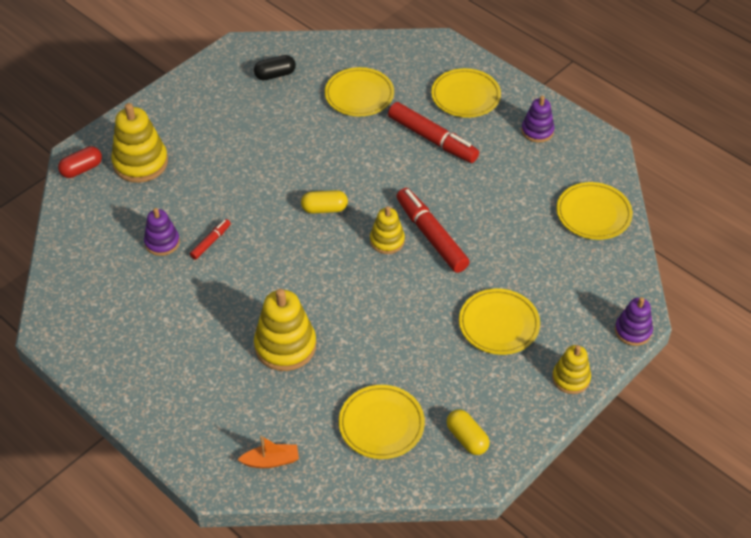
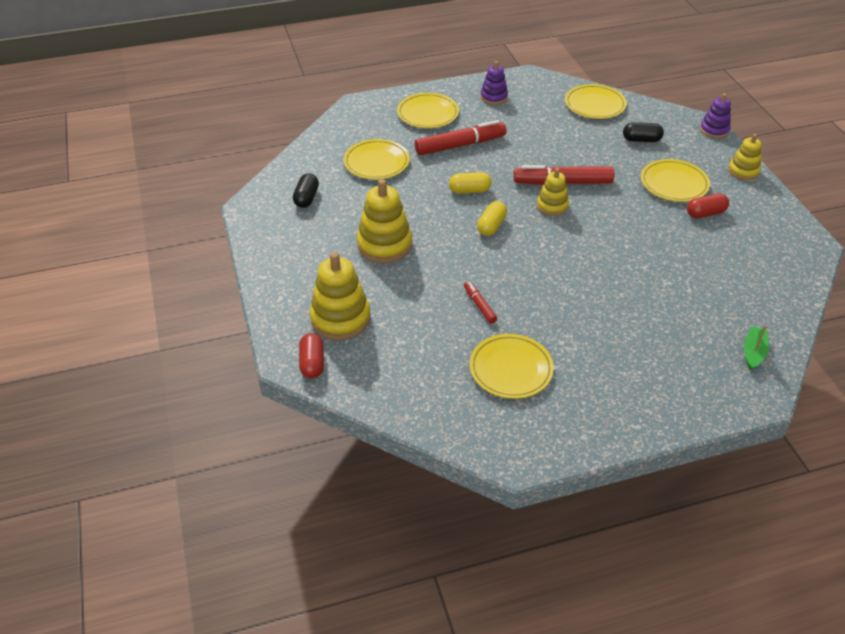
camera: 60 degrees left, 5 degrees down
(162, 242) = (456, 337): purple stacking toy -> none
(271, 461) = (753, 352): orange boat -> green boat
(285, 346) = (631, 301): yellow stacking toy -> yellow stacking toy (384, 245)
(381, 424) = (743, 276): yellow plate -> yellow plate (511, 369)
(466, 365) = (705, 213): none -> red capsule
(467, 438) = (776, 238): yellow capsule -> yellow capsule (469, 190)
(559, 273) = (641, 140): none -> black capsule

